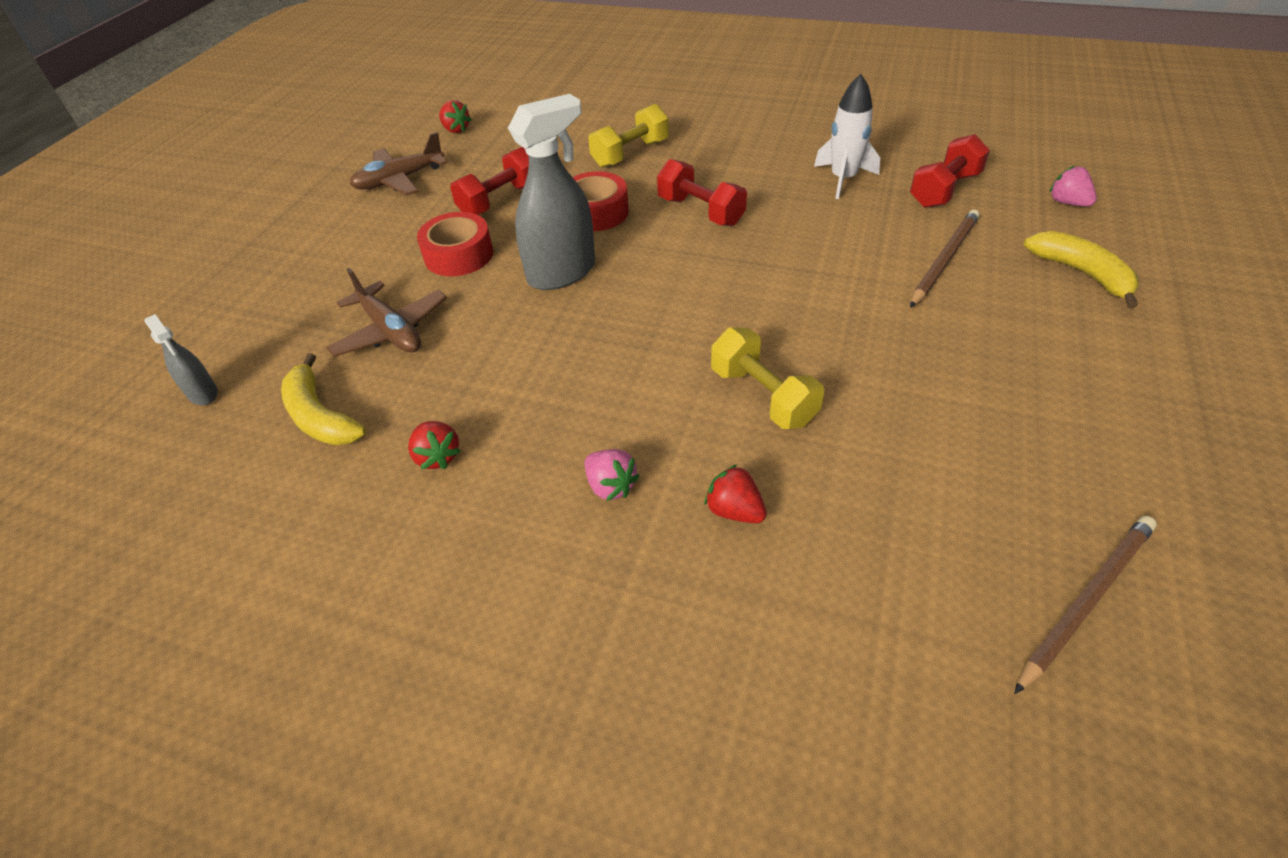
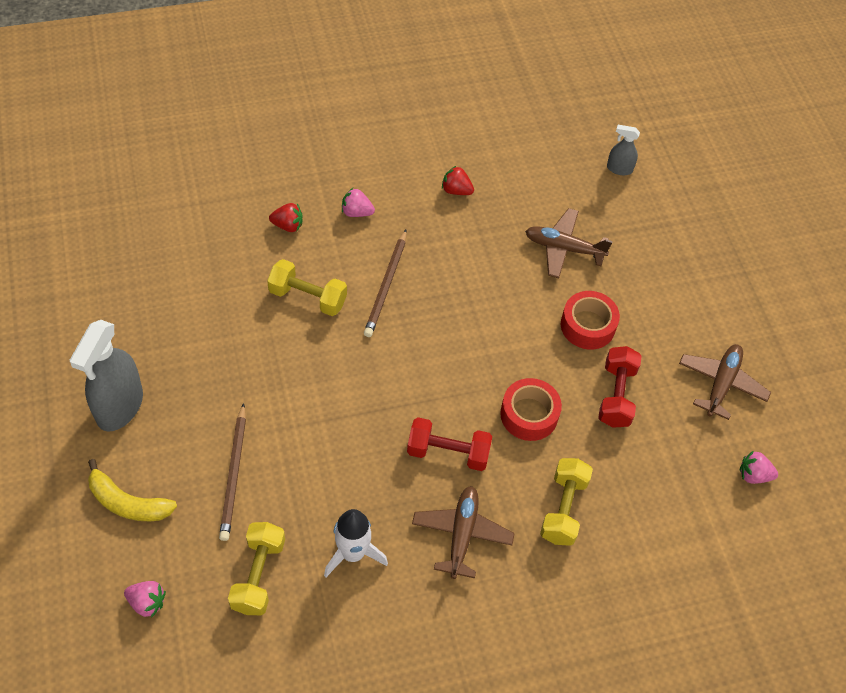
camera: 140 degrees right, 10 degrees up
(320, 416) = (540, 184): yellow banana -> none
(456, 130) = (753, 475): red strawberry -> pink strawberry
(562, 273) = (501, 341): grey spray bottle -> grey spray bottle (119, 406)
(733, 164) = (461, 534): none -> brown plane
(944, 190) = (258, 575): red dumbbell -> yellow dumbbell
(1086, 600) = (109, 250): brown pencil -> brown pencil (386, 286)

